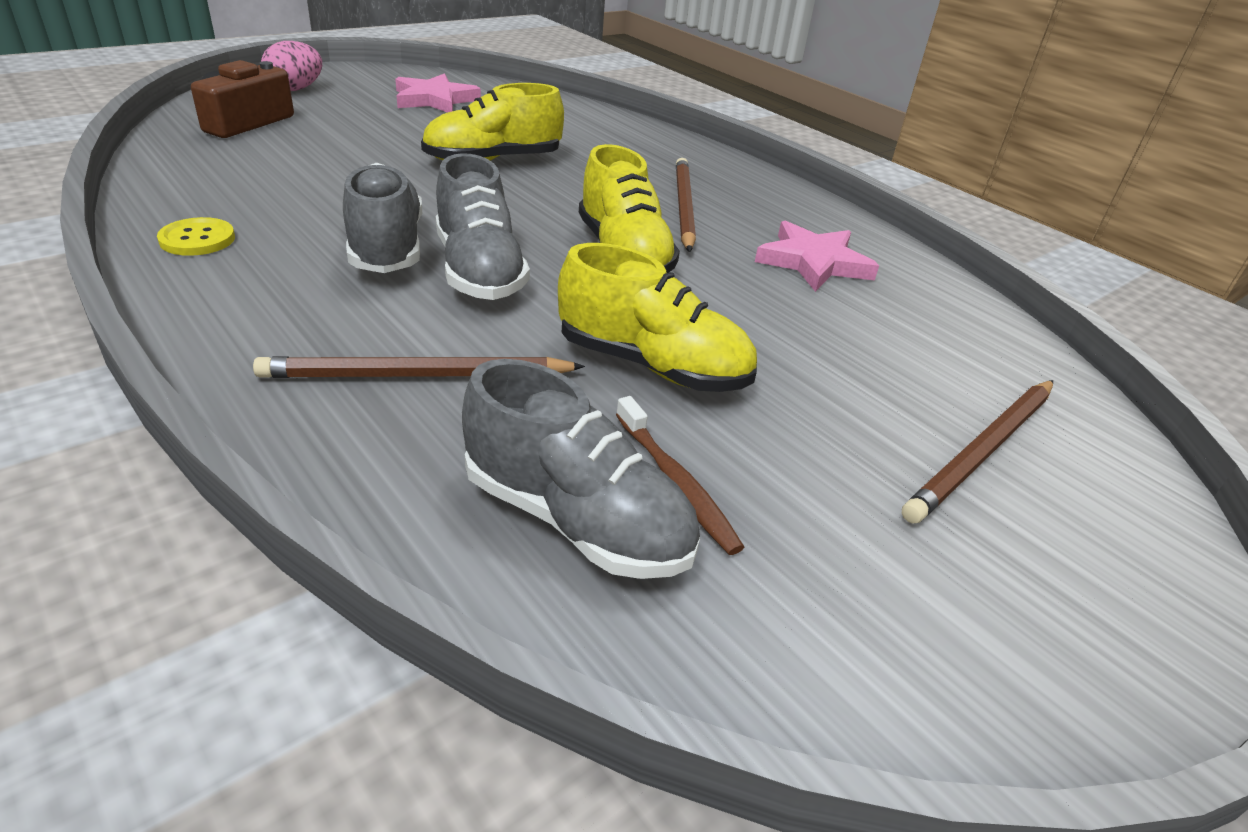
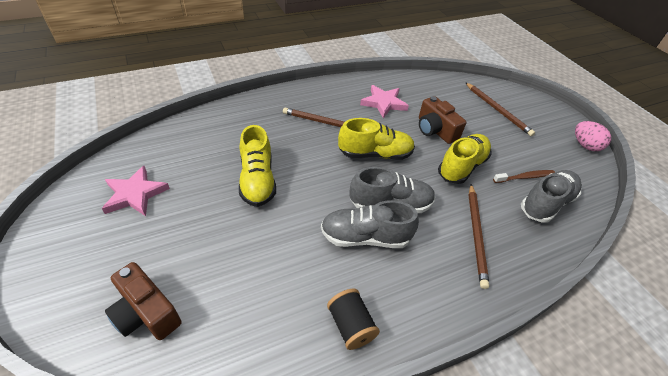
camera: 75 degrees left, 10 degrees up
(197, 239) = (351, 325): yellow button -> black spool
(296, 89) = (71, 279): pink egg -> pink egg (585, 145)
(772, 330) = (435, 130): none -> brown camera

